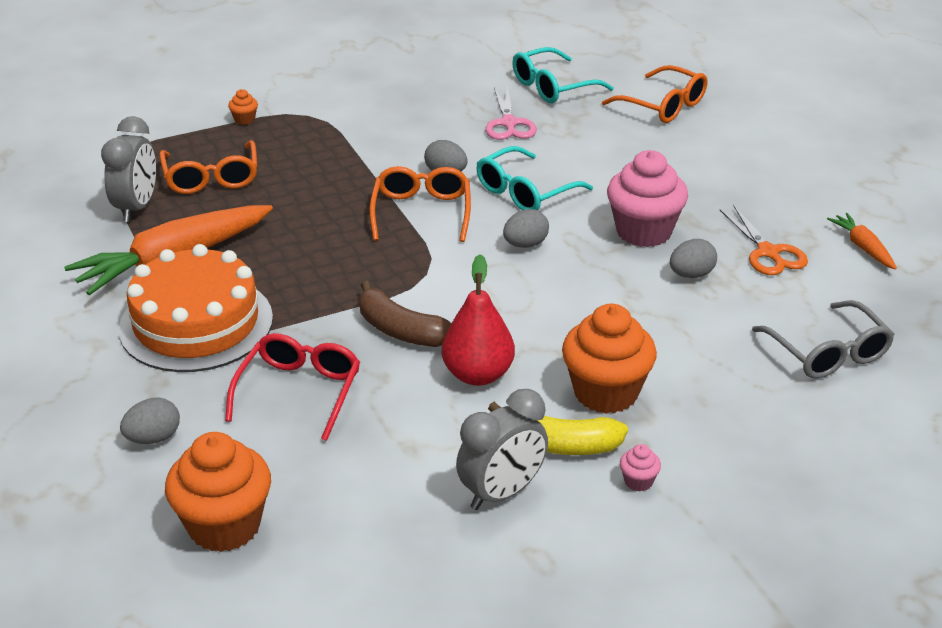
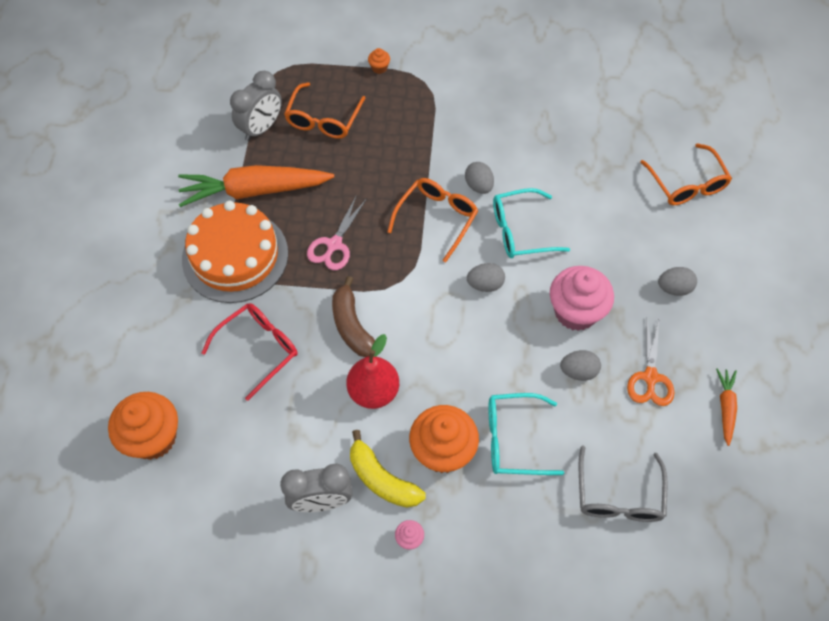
camera: 30 degrees right, 25 degrees up
(153, 438) = (156, 344): grey egg -> grey egg (674, 288)
(509, 123) = (557, 152): pink scissors -> pink scissors (334, 245)
(552, 87) = (617, 126): turquoise glasses -> turquoise glasses (513, 439)

